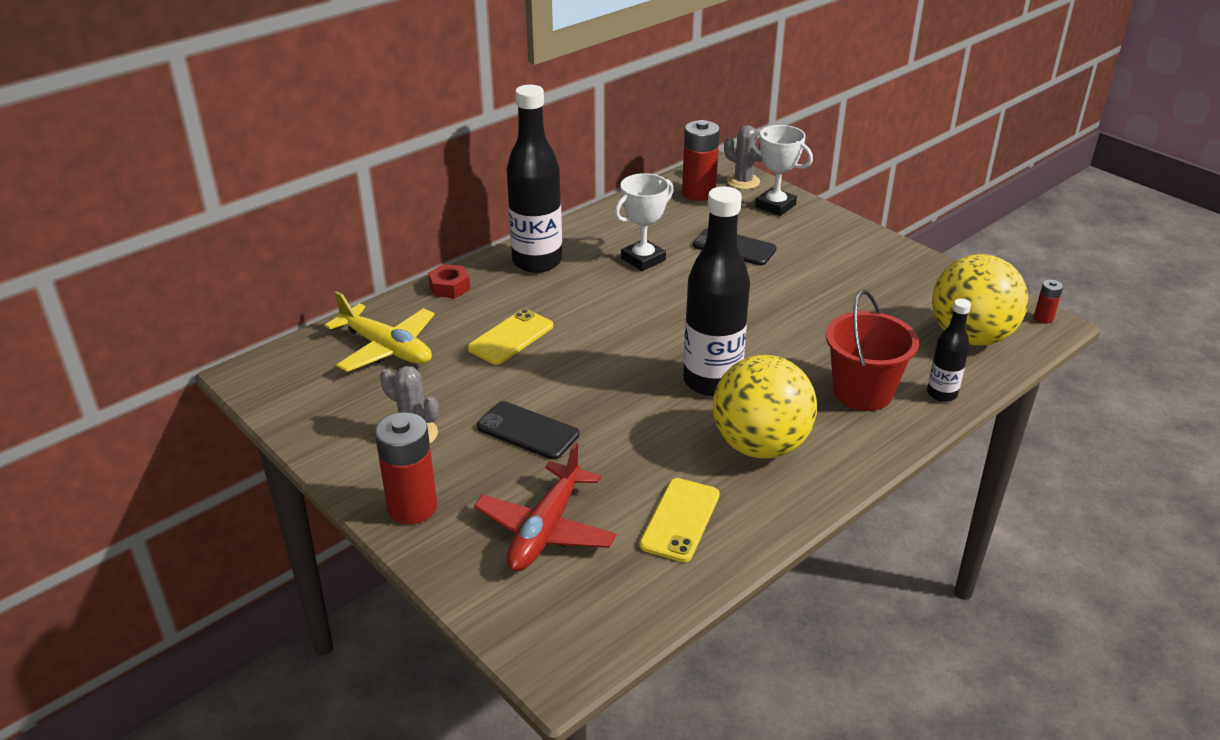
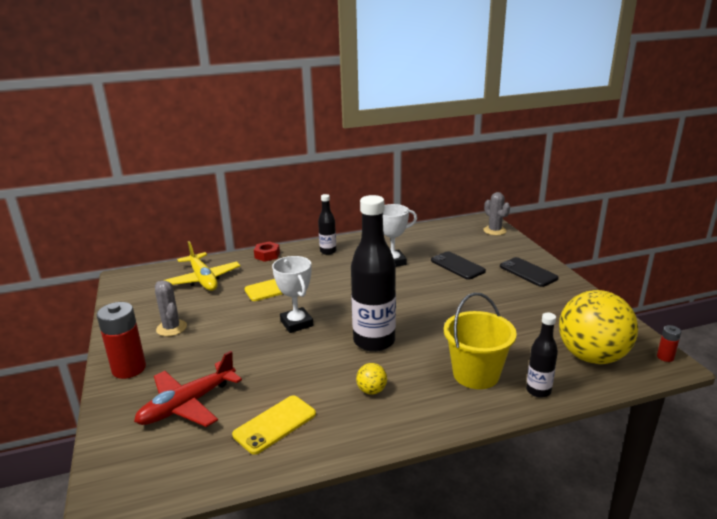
camera: 25 degrees right, 10 degrees down
(527, 431) = (234, 342): black phone -> black phone (528, 272)
(537, 262) = (328, 251): black bottle -> black bottle, size x0.51
(698, 193) = (459, 232): red battery -> none
(760, 445) = (371, 390): yellow ball -> yellow ball, size x0.40
(775, 206) = (505, 247): white trophy -> white trophy (296, 323)
(862, 392) = (476, 374): red bucket -> yellow bucket

